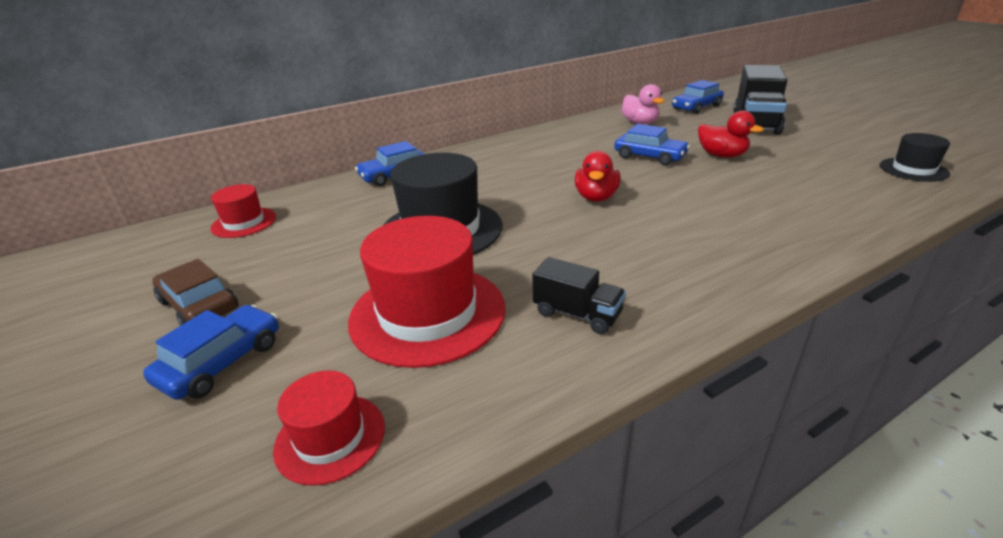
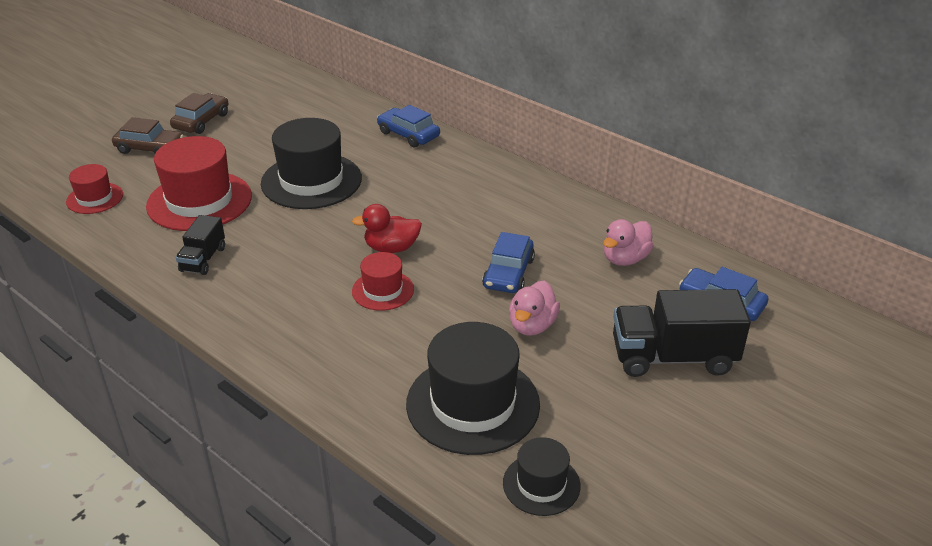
camera: 70 degrees right, 5 degrees up
(222, 362) = (150, 148): blue car -> brown car
(244, 222) = (306, 97): red hat -> red hat (383, 290)
(722, 155) = (532, 325): red duck -> pink duck
(829, 183) = (473, 404): none -> black hat

